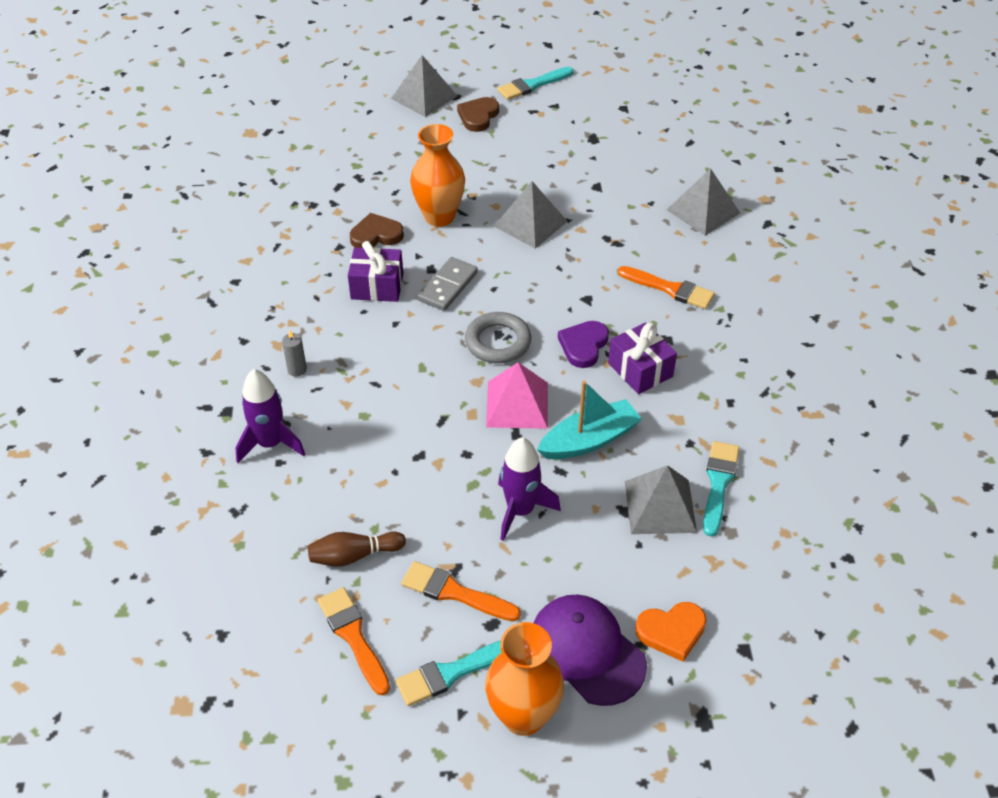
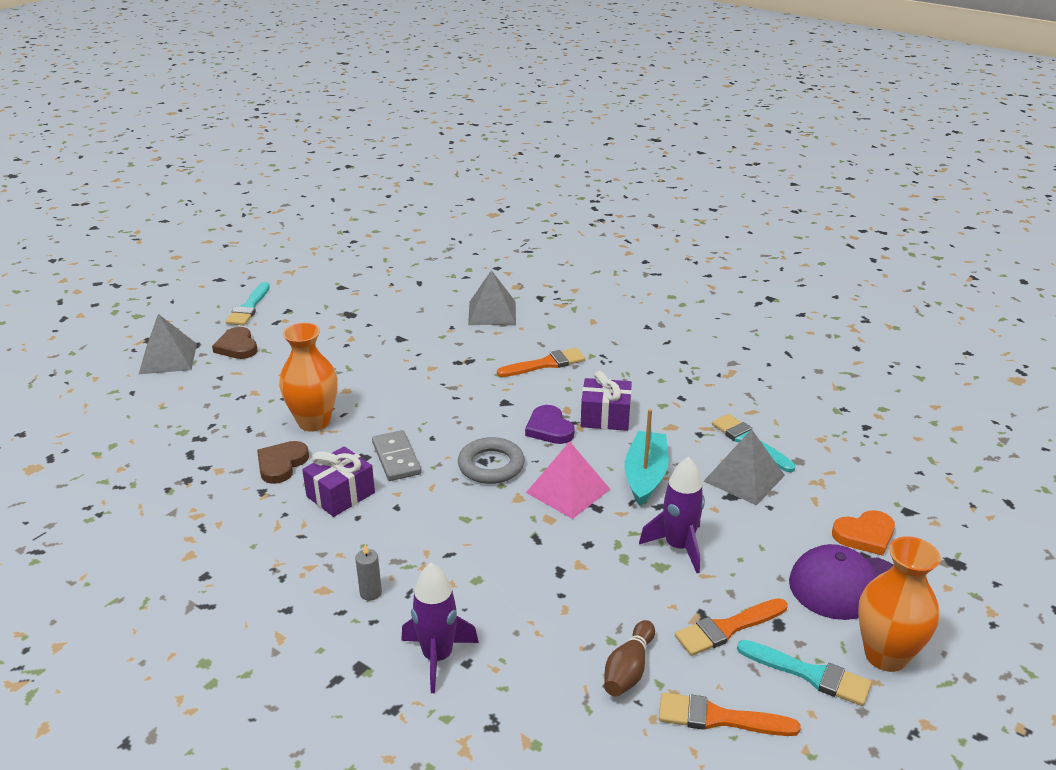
camera: 50 degrees left, 15 degrees down
(452, 672) = (809, 674): turquoise brush -> turquoise brush turned 75 degrees counterclockwise
(530, 223) = (391, 385): grey pyramid -> none
(671, 631) = (865, 535): orange heart -> orange heart turned 45 degrees clockwise

